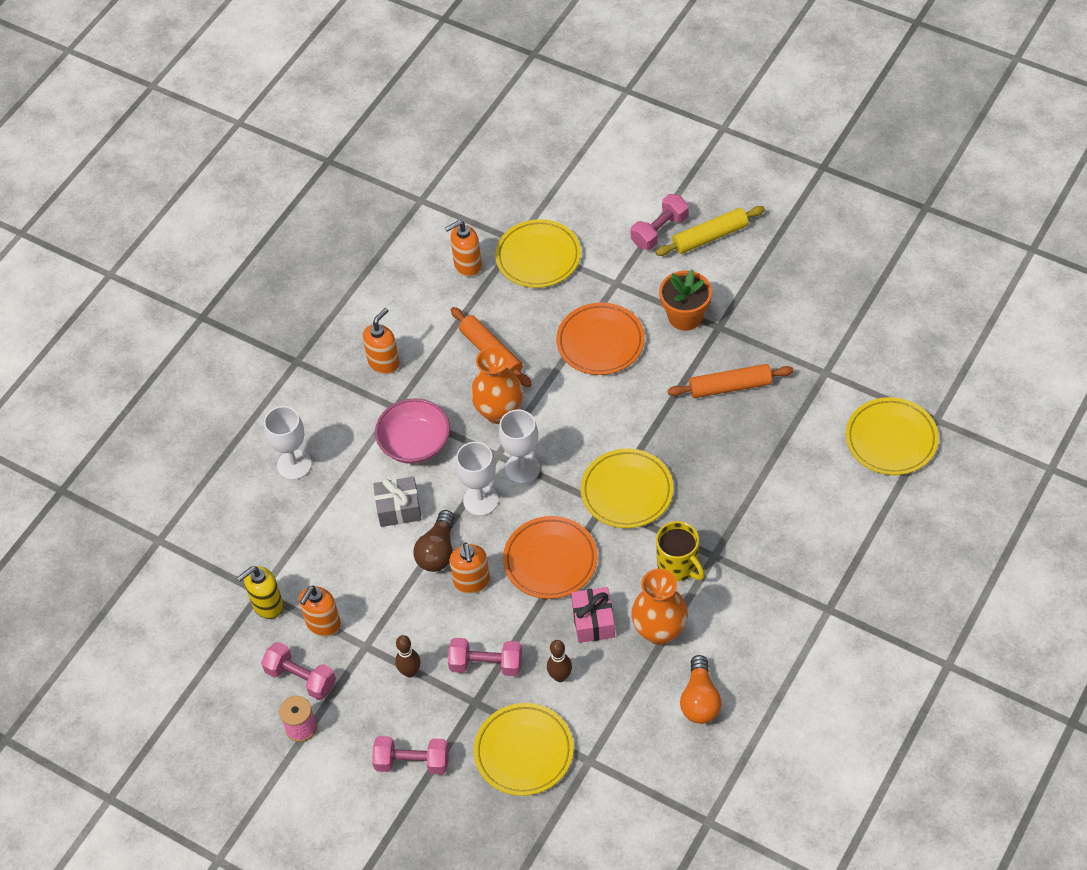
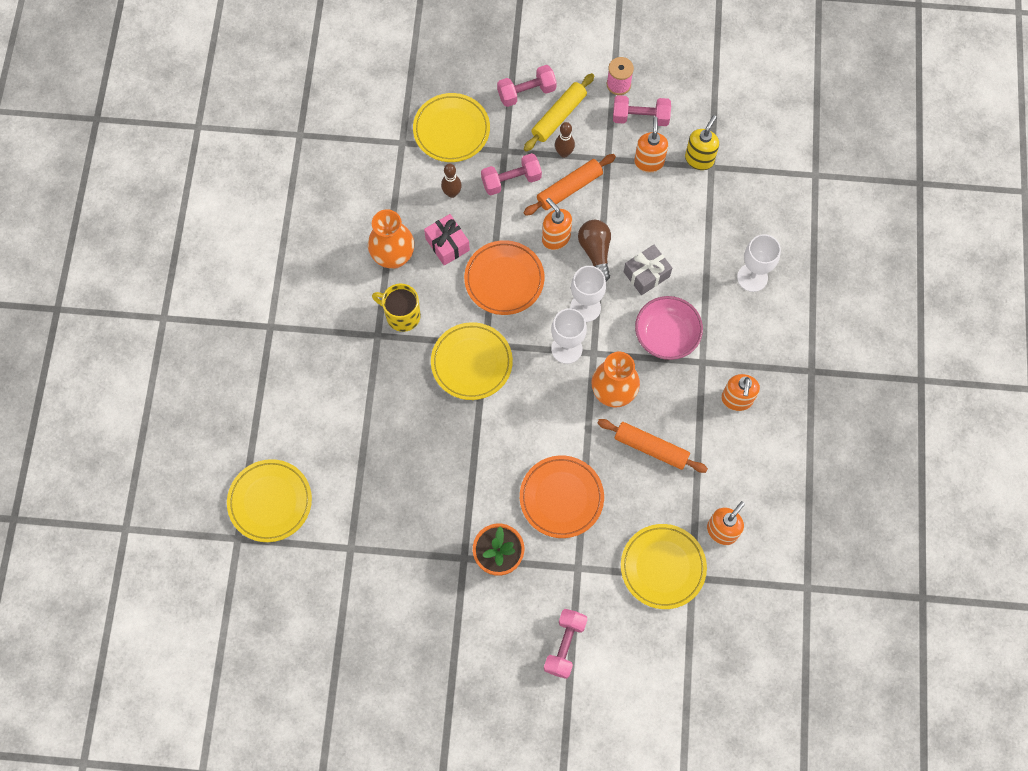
camera: 150 degrees right, 15 degrees up
(700, 700) = (341, 217): orange light bulb -> none
(710, 237) = (514, 658): yellow rolling pin -> yellow rolling pin (559, 116)
(730, 386) = (428, 498): orange rolling pin -> orange rolling pin (569, 188)

